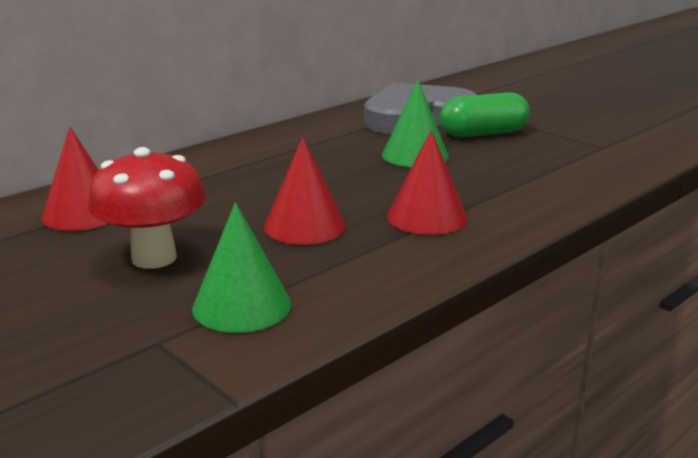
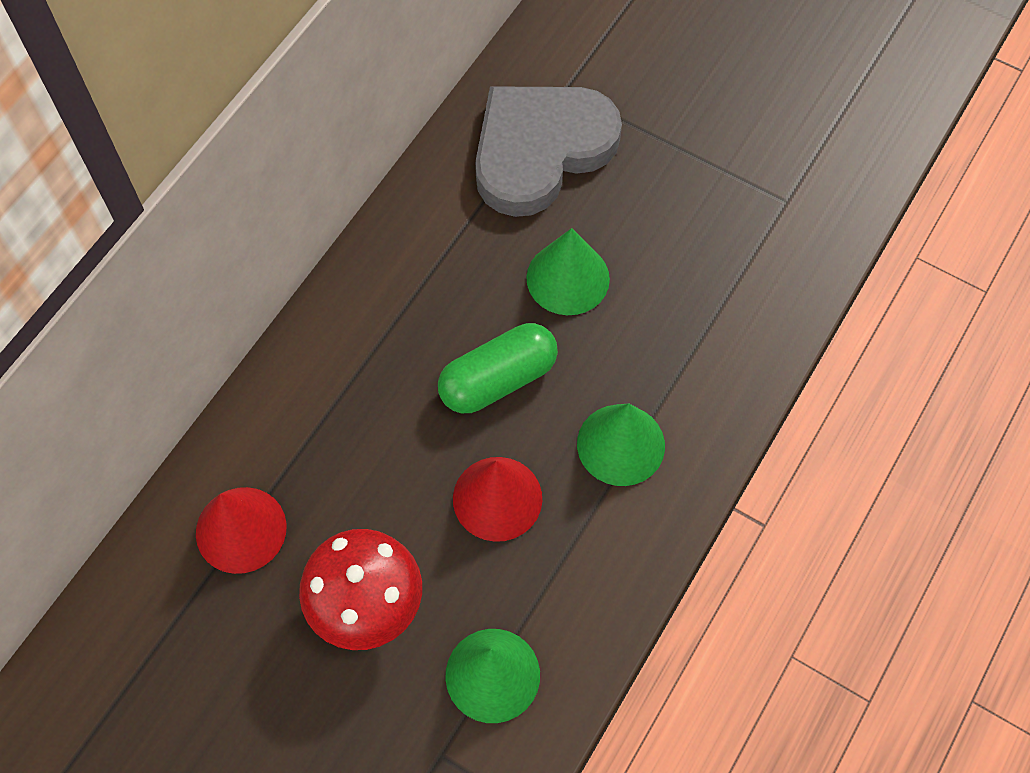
camera: 15 degrees left, 40 degrees up
(427, 217) = (621, 444): red cone -> green cone
(483, 133) = (636, 189): green capsule -> green capsule (498, 380)

